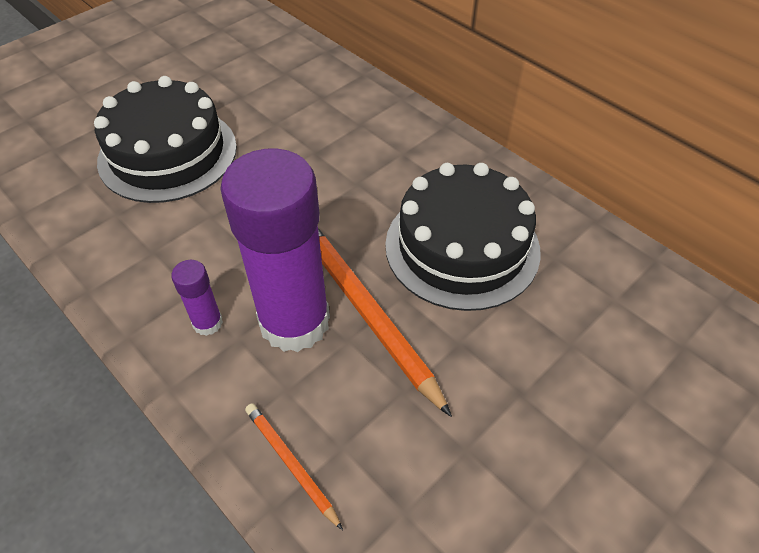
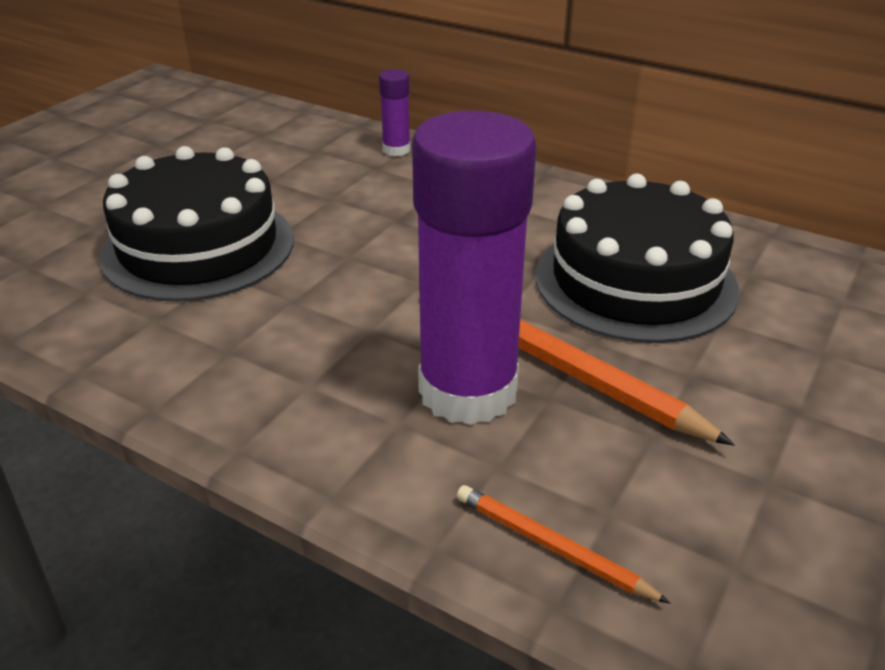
camera: 15 degrees left, 15 degrees down
(207, 323) = (348, 413): purple glue stick -> purple glue stick (396, 150)

